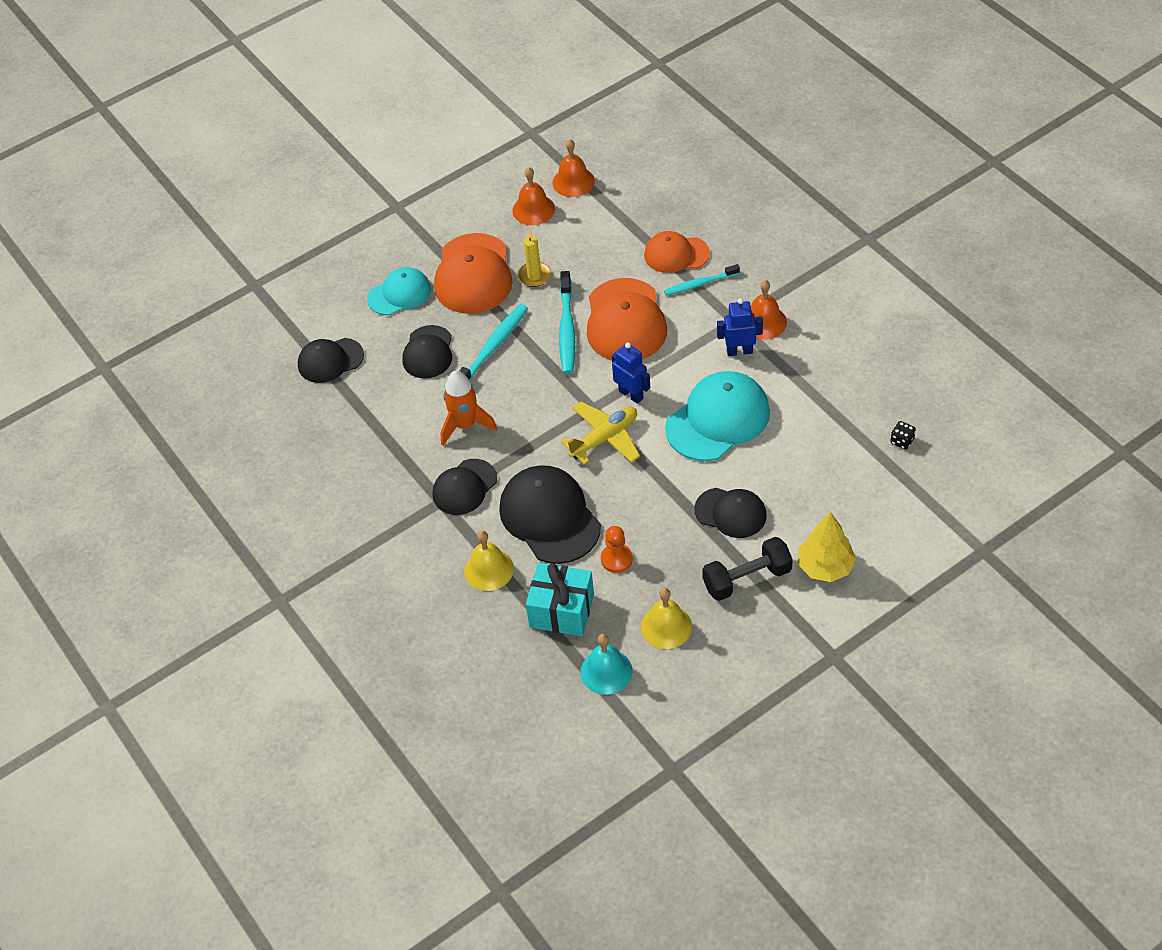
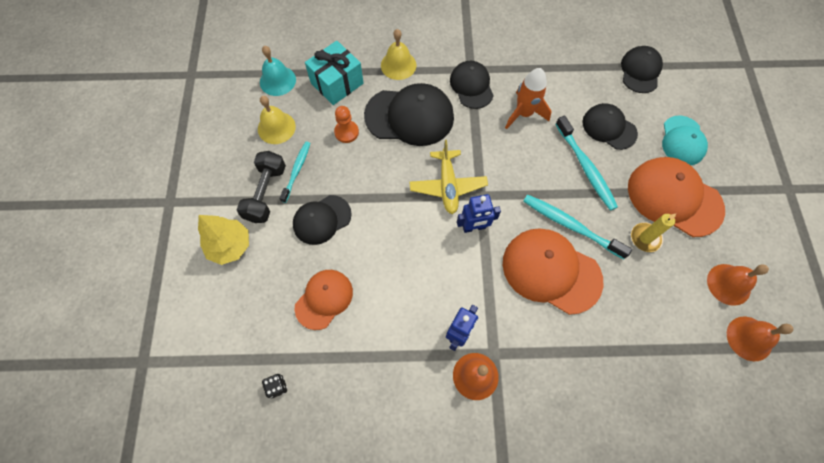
camera: 120 degrees right, 15 degrees up
(676, 254) = (602, 361): orange cap -> orange cap (324, 299)
(700, 284) = (554, 356): turquoise toothbrush -> turquoise toothbrush (296, 171)
(718, 419) = (405, 268): turquoise cap -> none

